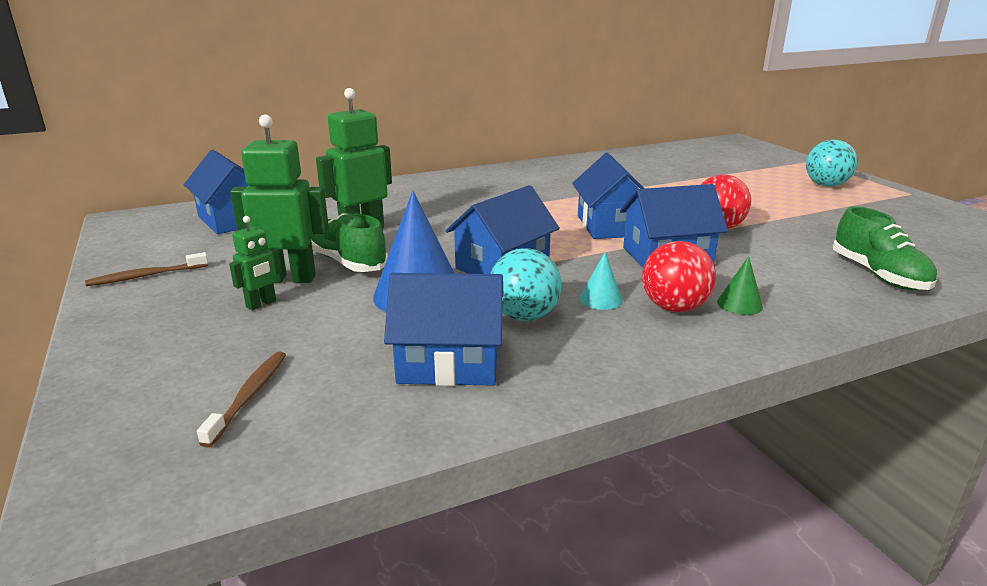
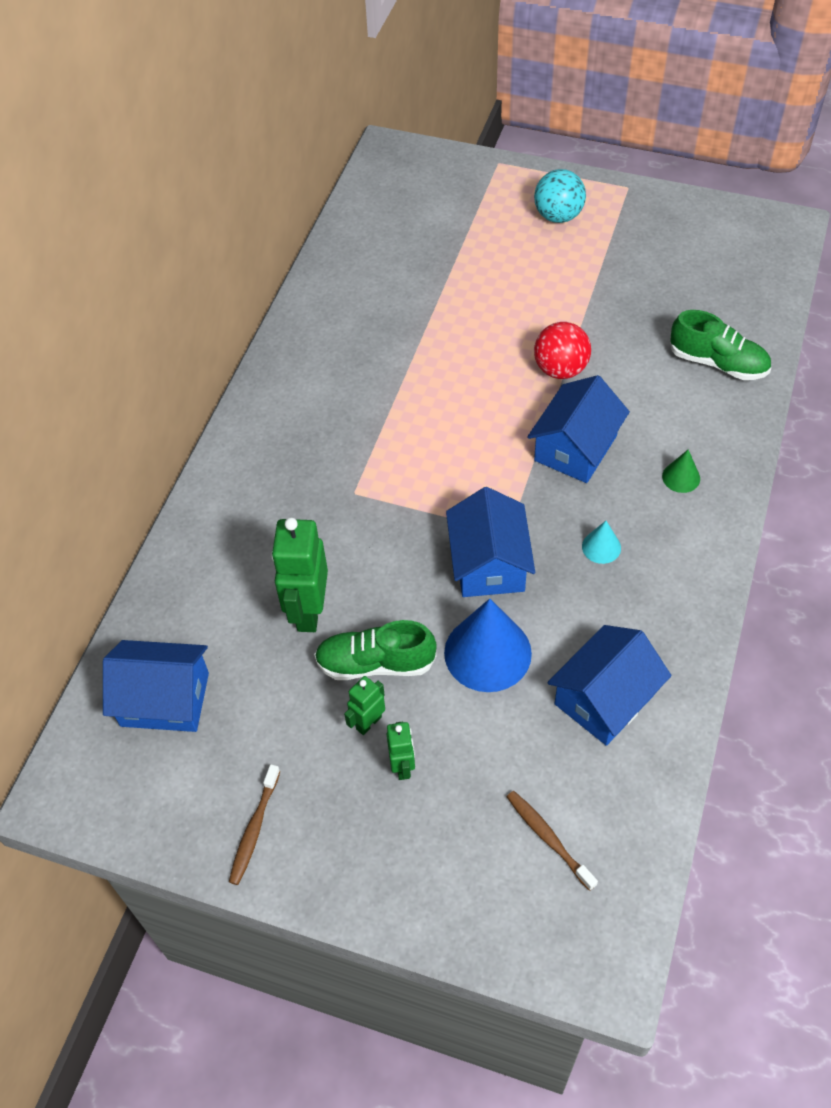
camera: 45 degrees left, 30 degrees up
(289, 278) = (368, 723): green robot -> green robot, size x0.53
(524, 316) = (583, 611): turquoise ball -> none
(611, 226) = (485, 431): blue house -> none
(674, 308) = (652, 517): red ball -> none

